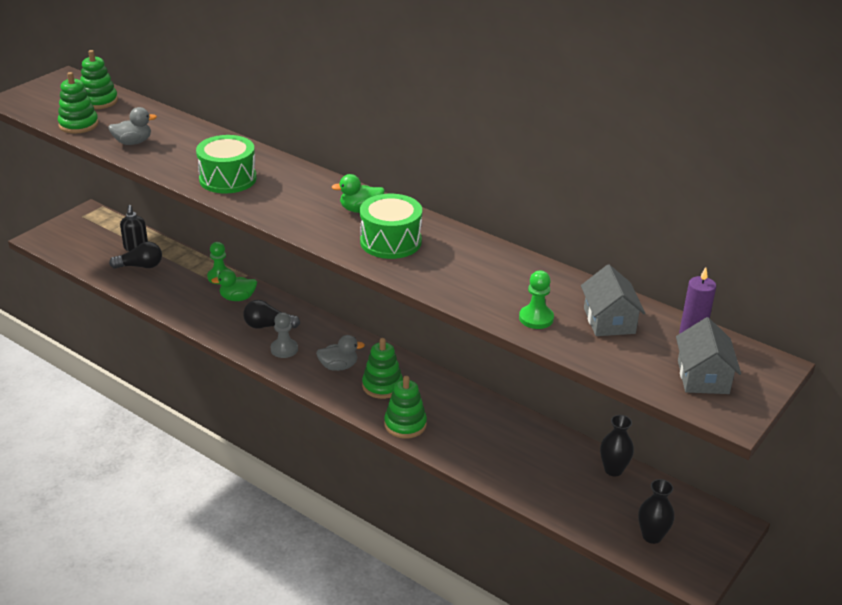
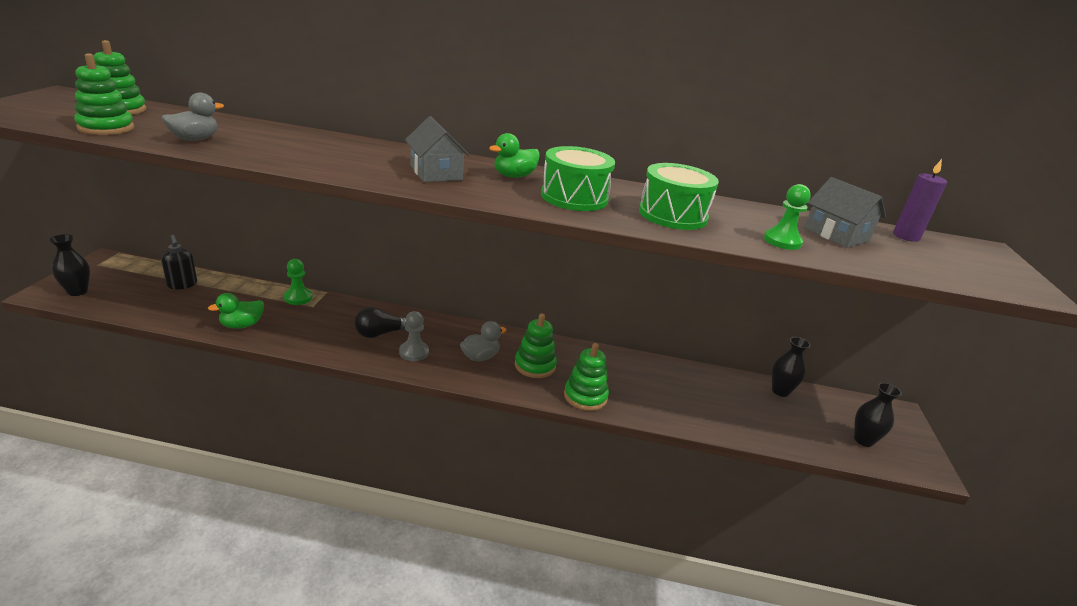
camera: 30 degrees left, 5 degrees down
(59, 241) = (77, 291): none -> black vase
(140, 266) = (198, 301): black light bulb -> none
(228, 179) = (343, 162): green drum -> green drum (673, 215)
(237, 298) = (330, 314): green duck -> green duck (242, 325)
(703, 377) = (965, 265): grey house -> grey house (436, 173)

